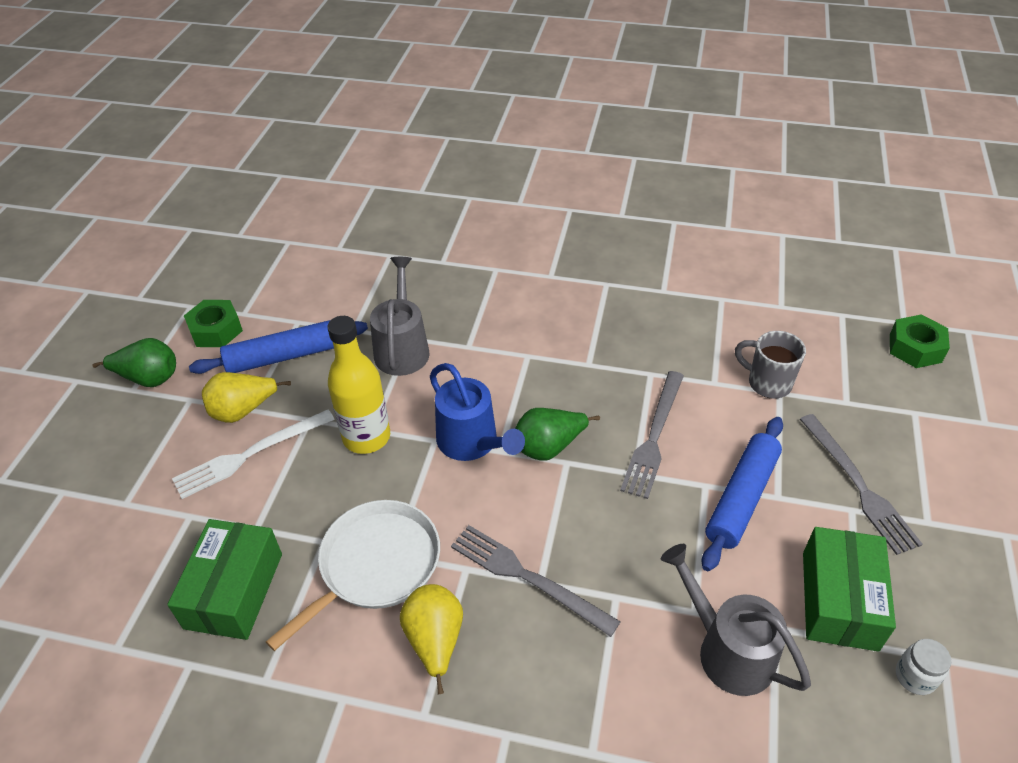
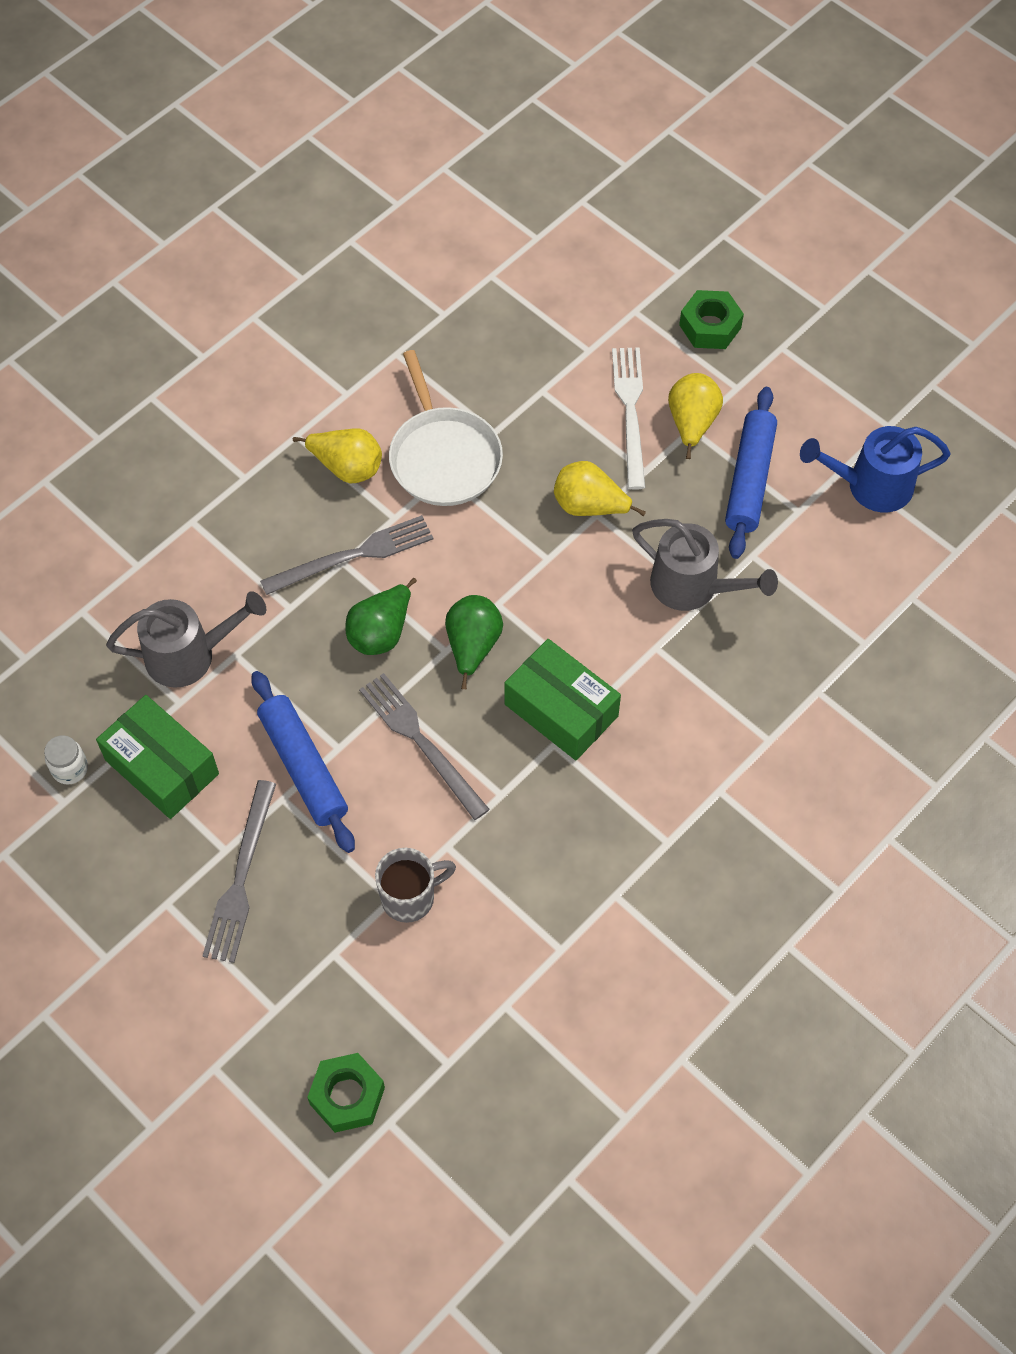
camera: 120 degrees right, 15 degrees up
(149, 378) = (789, 363): green pear -> green pear (381, 633)
(216, 330) = (830, 436): green nut -> green nut (710, 326)
(234, 590) = (489, 358): green box -> green box (561, 710)
(366, 437) = (589, 506): yellow bottle -> yellow pear
(472, 443) = (522, 586): blue watering can -> blue watering can (870, 486)
(858, 486) = (241, 877): grey fork -> grey fork turned 90 degrees counterclockwise

